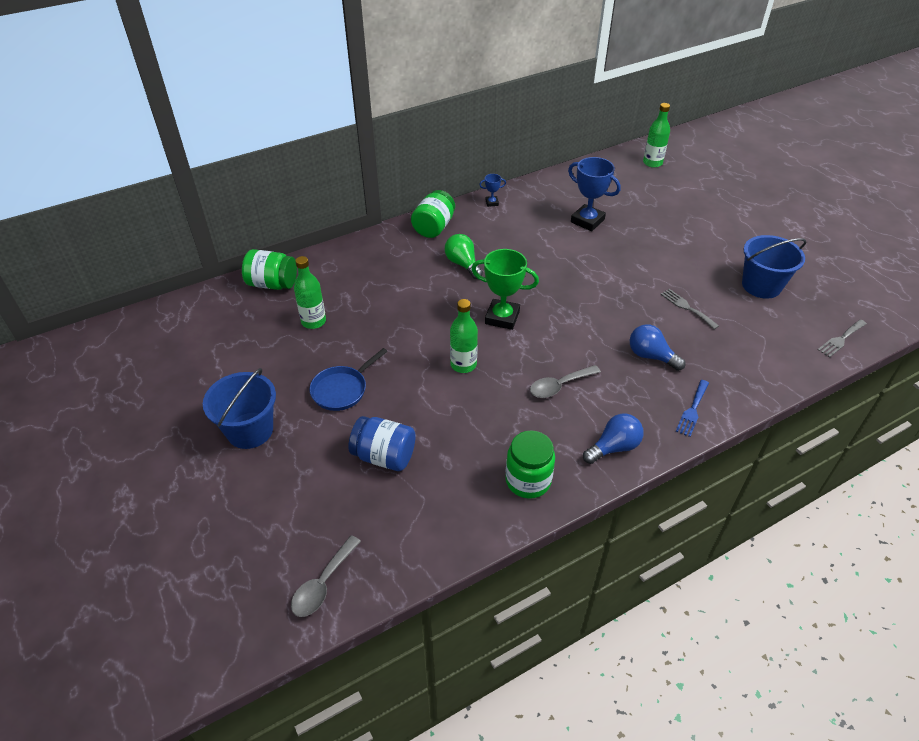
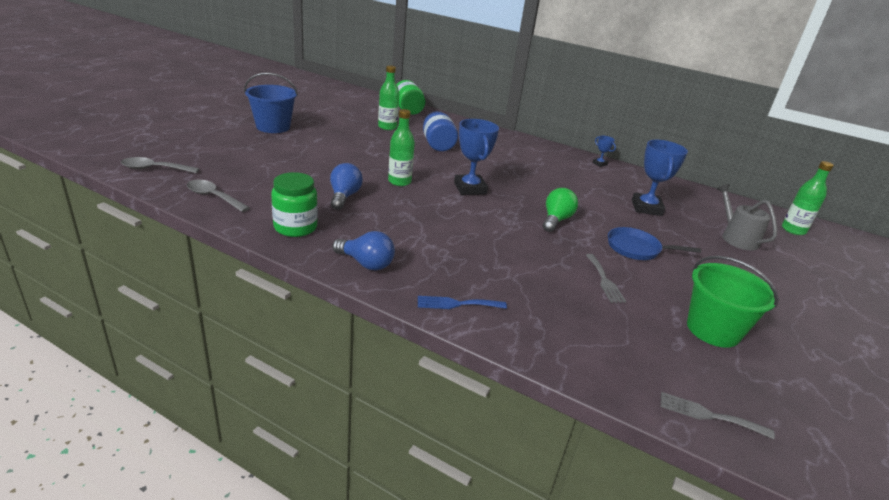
camera: 55 degrees right, 15 degrees down
(342, 389) = (332, 146): blue pan -> blue pan (637, 249)
(384, 456) = (281, 169): blue jar -> blue jar (438, 145)
(434, 227) = (536, 147): green jar -> none
(463, 264) = (510, 164): green light bulb -> green light bulb (556, 220)
(502, 317) = (470, 188): green trophy -> blue trophy
(559, 386) = (417, 225): grey spoon -> grey spoon (214, 197)
(651, 356) = (507, 268): blue light bulb -> blue light bulb (344, 196)
(652, 200) = (736, 238): none -> grey watering can
(687, 307) = (604, 280): grey fork -> grey fork turned 150 degrees clockwise
(761, 285) = (713, 330): blue bucket -> green bucket

